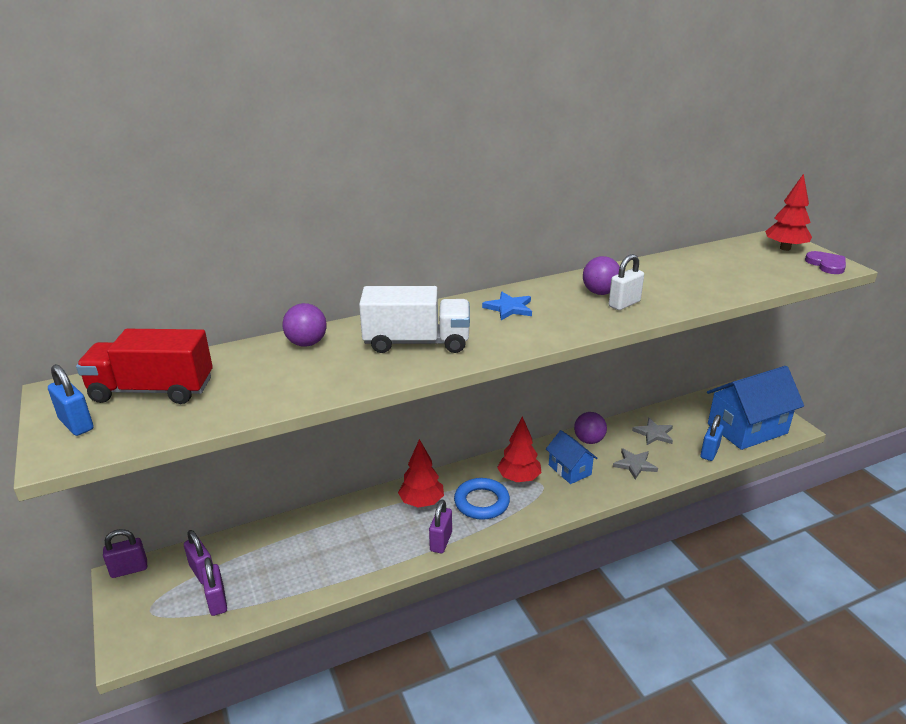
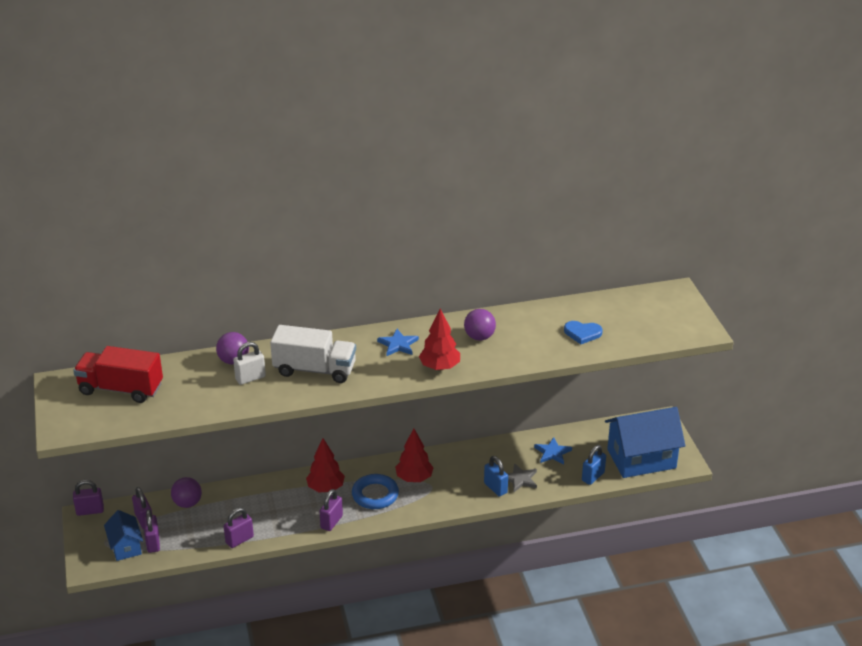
camera: 10 degrees right, 5 degrees up
(76, 424) = (71, 410): blue padlock -> blue padlock (495, 488)
(331, 580) = (239, 540): none -> purple padlock
(569, 470) = (461, 476): blue house -> blue house (125, 546)
(589, 440) = (490, 451): purple ball -> purple ball (187, 503)
(624, 304) = (492, 351): white padlock -> white padlock (250, 378)
(654, 433) = (552, 453): grey star -> blue star
(712, 279) = (582, 333): none -> blue heart
(785, 248) = (673, 305): red tree -> red tree (439, 367)
(826, 264) = (694, 328): purple heart -> none

